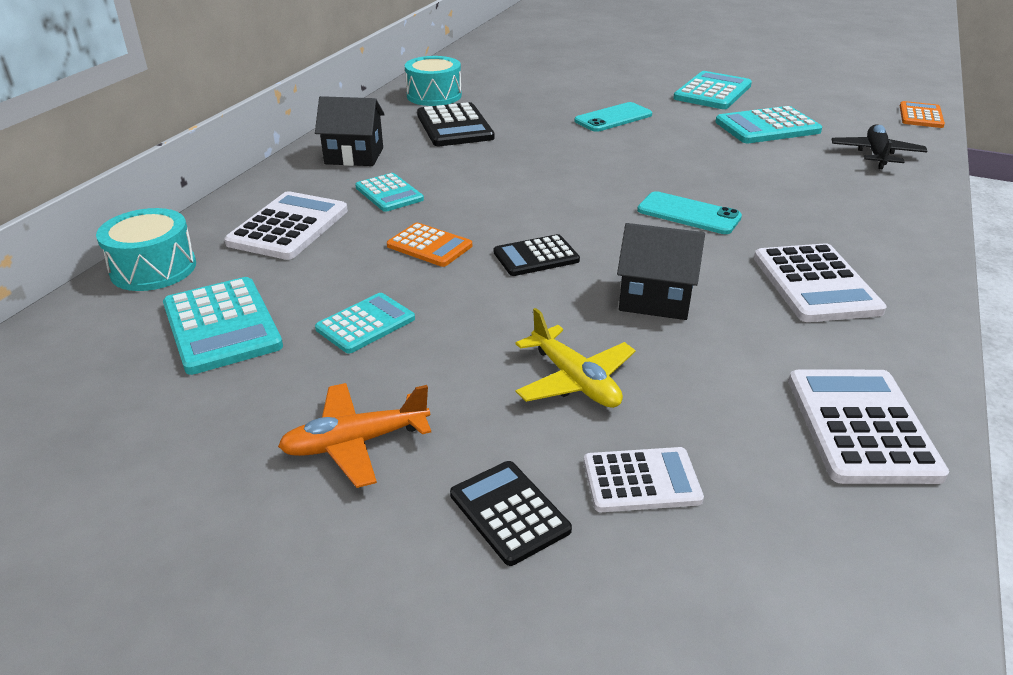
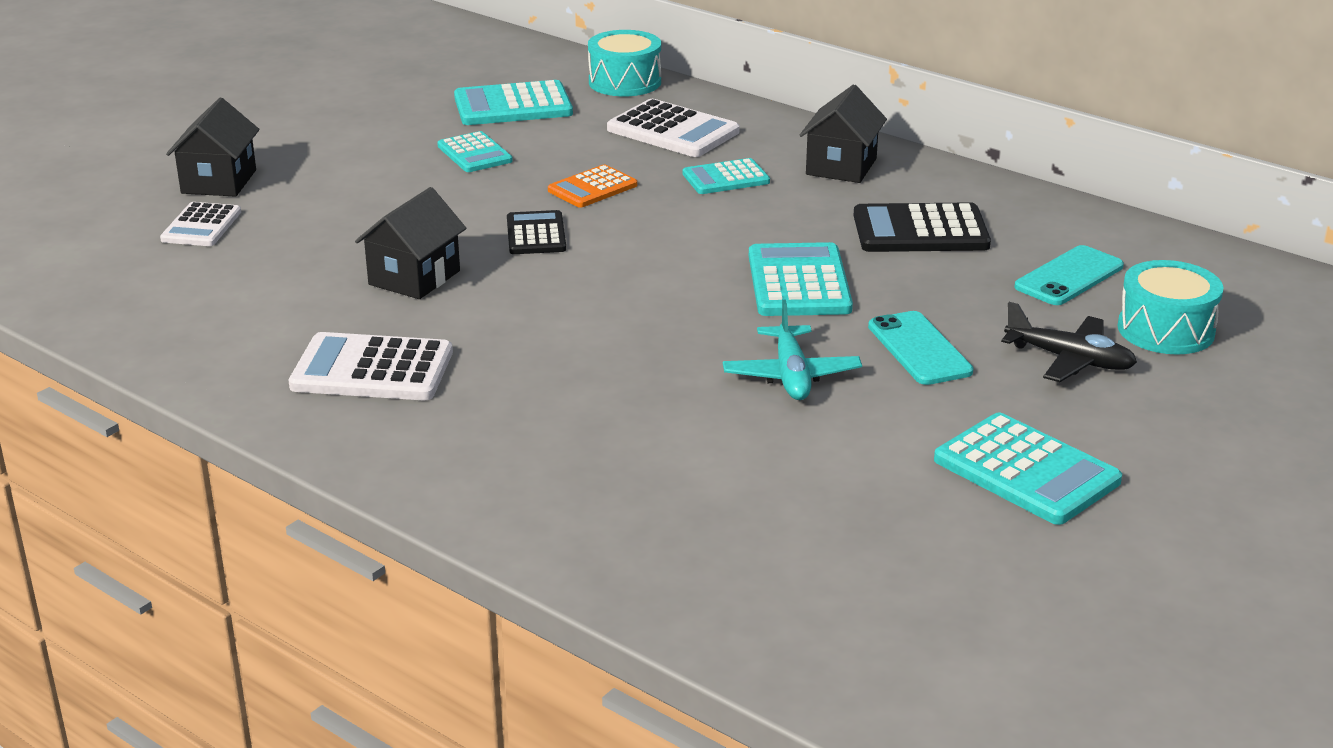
camera: 105 degrees right, 5 degrees down
(355, 442) = (330, 143): orange plane -> none
(434, 96) = (1051, 228): turquoise drum -> turquoise drum (1165, 330)
(509, 512) = (219, 181): black calculator -> black house
(574, 380) = (328, 221): yellow plane -> none
(674, 145) = (791, 375): none -> turquoise plane
(688, 214) = (575, 336): turquoise phone -> turquoise phone (1069, 276)
(767, 127) = (836, 478): turquoise calculator -> turquoise calculator (799, 282)
(861, 426) = (165, 322): white calculator -> none
(876, 154) = (679, 547): black plane -> black plane (1069, 360)
(921, 116) = (834, 680): orange calculator -> none

